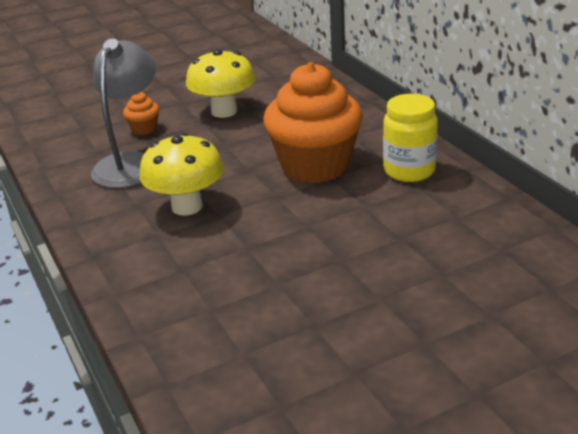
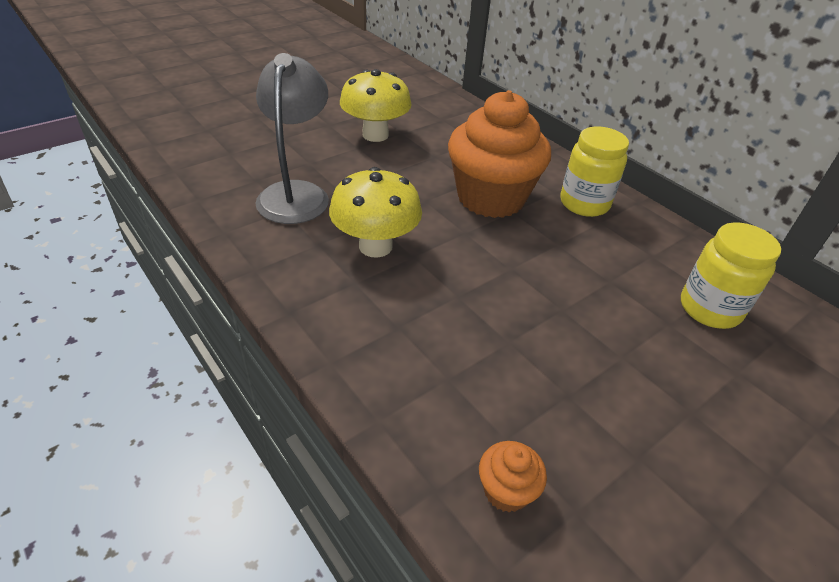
camera: 15 degrees left, 10 degrees up
(144, 129) = (298, 153): orange cupcake -> orange cupcake (506, 490)
(491, 262) = (709, 309): none -> yellow jar

